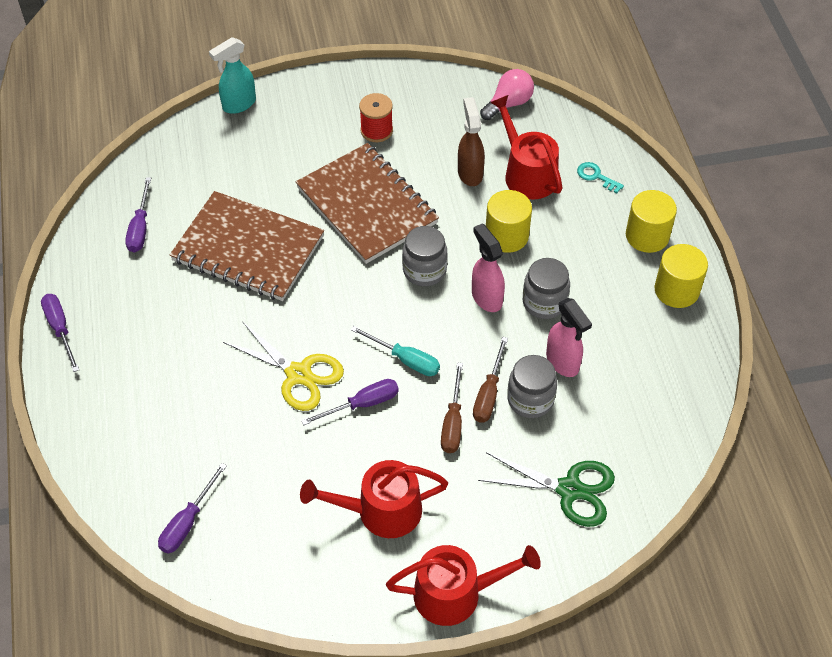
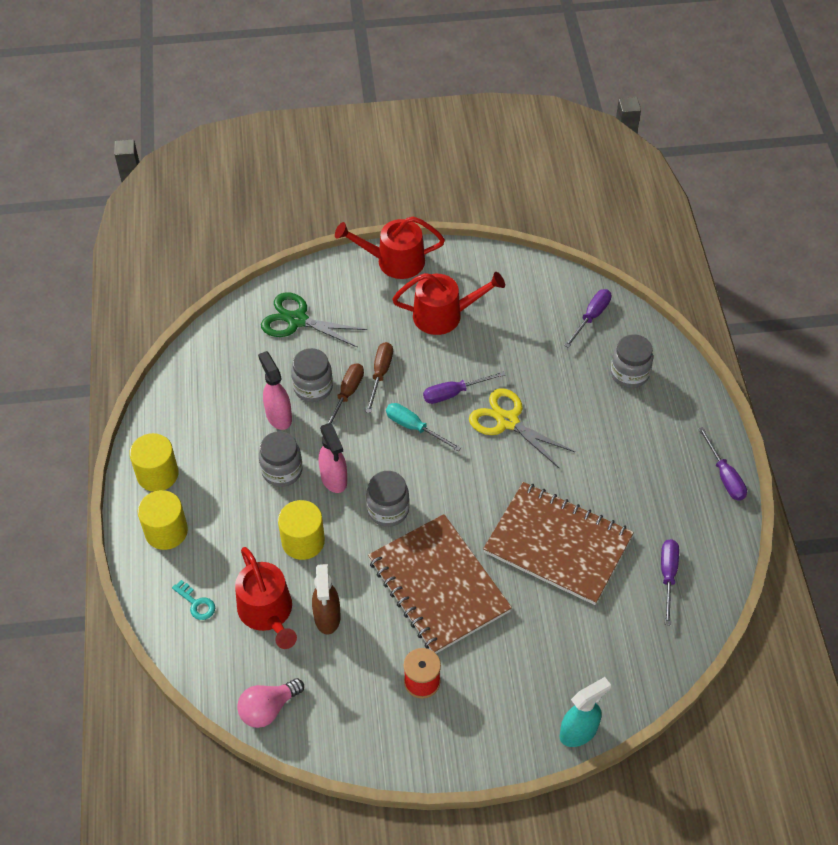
camera: 175 degrees left, 0 degrees up
(148, 444) = (629, 374): none -> grey jar

